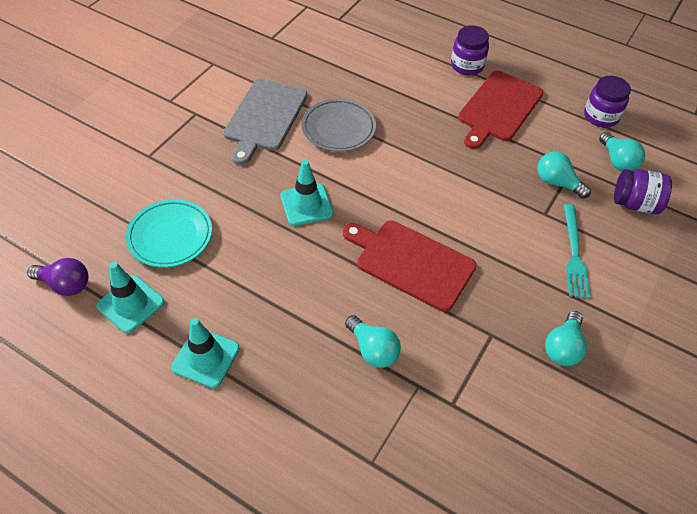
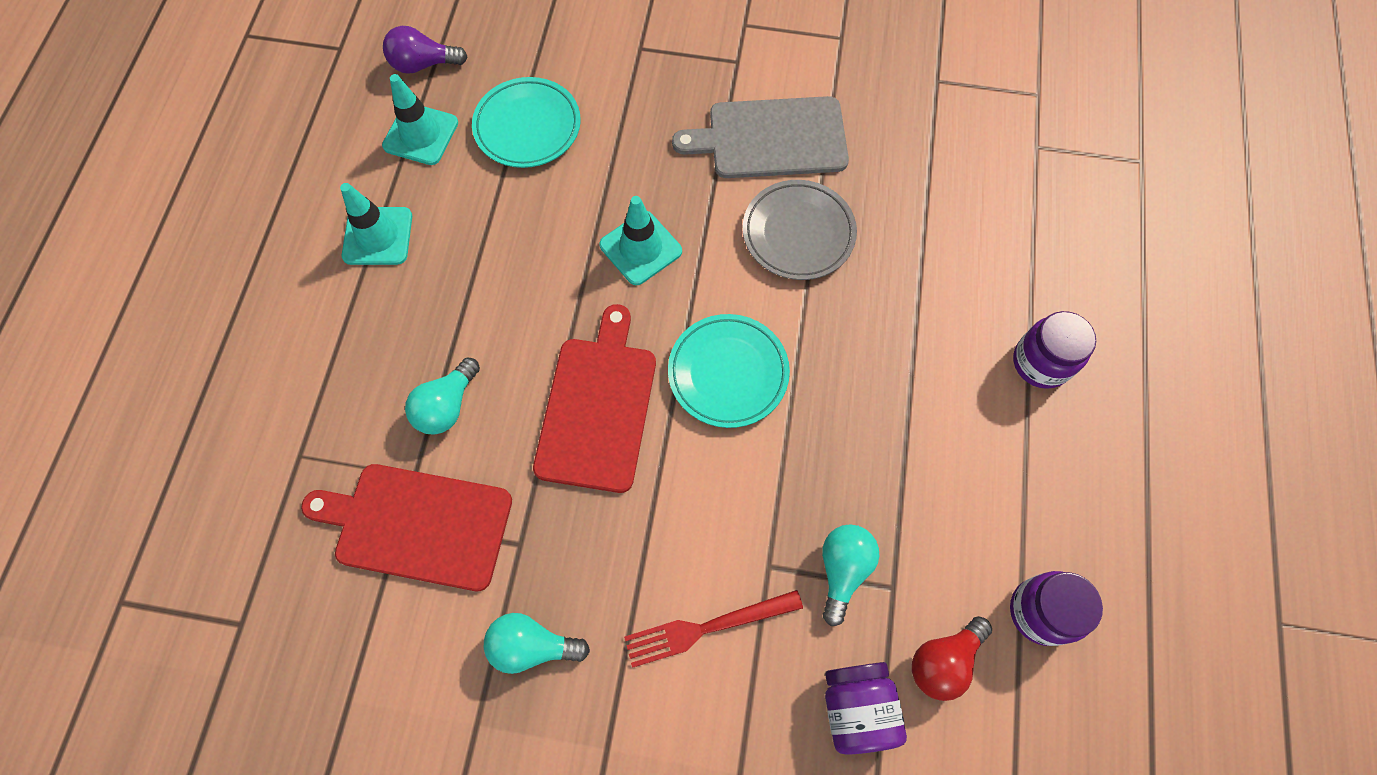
camera: 70 degrees right, 15 degrees up
(65, 284) = (423, 64): purple light bulb -> purple light bulb turned 90 degrees clockwise
(416, 191) = (728, 373): none -> turquoise plate
(499, 108) = (965, 439): red cutting board -> red cutting board (417, 525)
(574, 254) = (706, 627): turquoise fork -> red fork
(617, 161) = (943, 661): turquoise light bulb -> red light bulb

